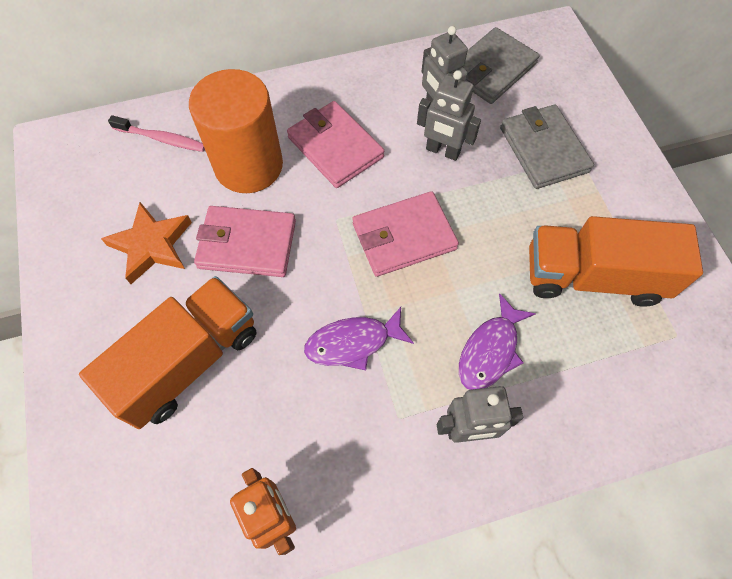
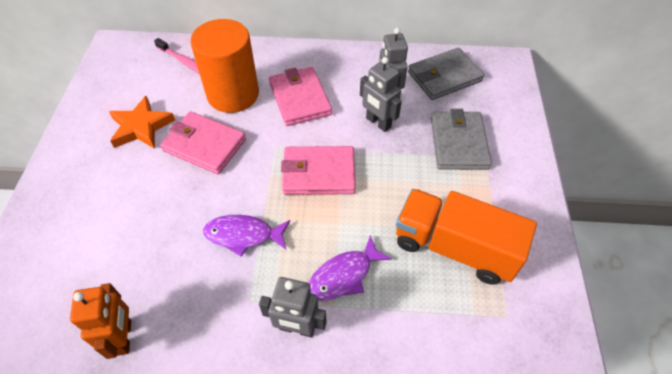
camera: 20 degrees right, 10 degrees down
(188, 362) = (123, 210): orange truck -> none

